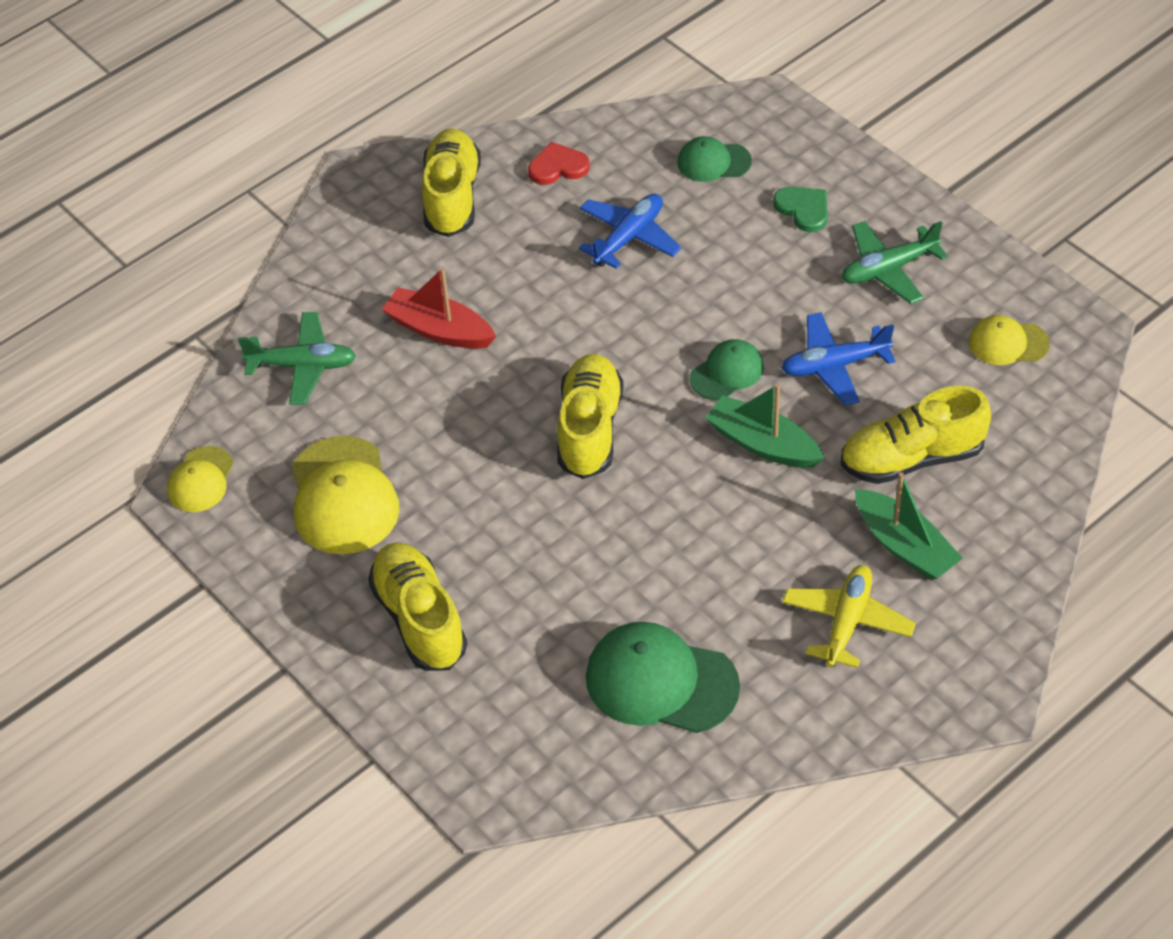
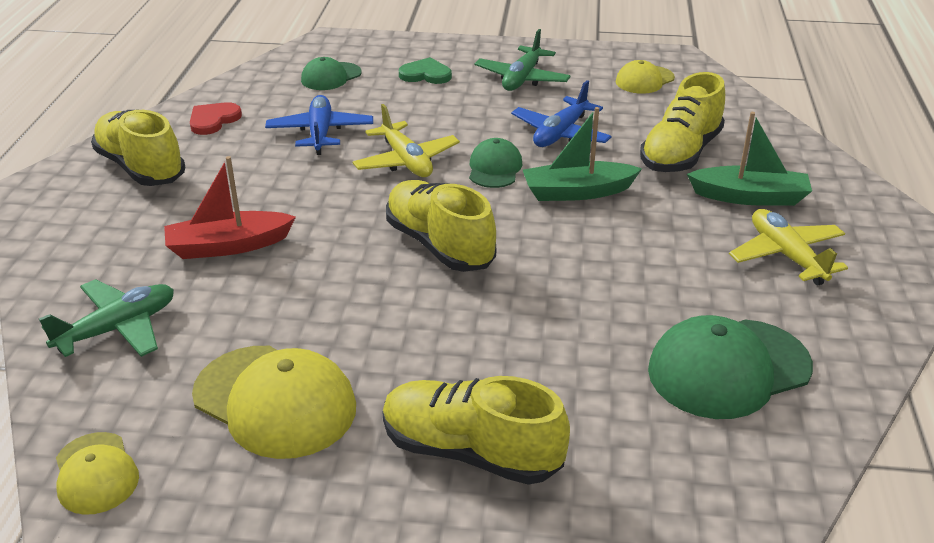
camera: 45 degrees left, 15 degrees down
(663, 317) = (406, 161): none -> yellow plane

